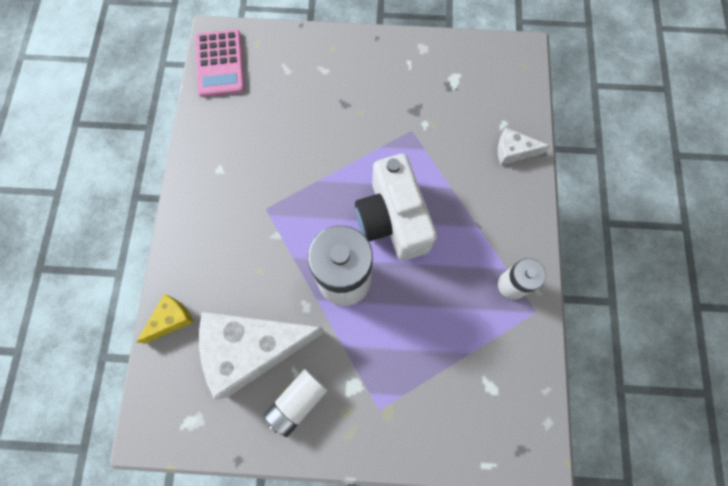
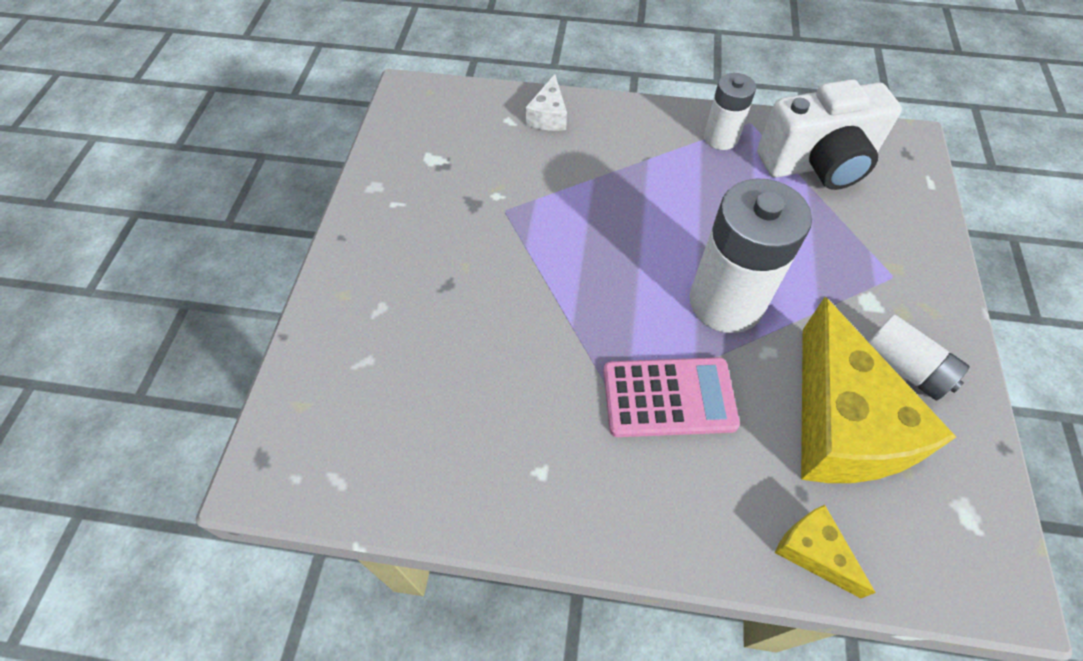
camera: 85 degrees left, 15 degrees down
(220, 64) = (325, 469): pink calculator -> pink calculator (668, 397)
(253, 348) = (841, 423): white cheese -> yellow cheese
(393, 219) = (637, 241): white camera -> white camera (817, 164)

